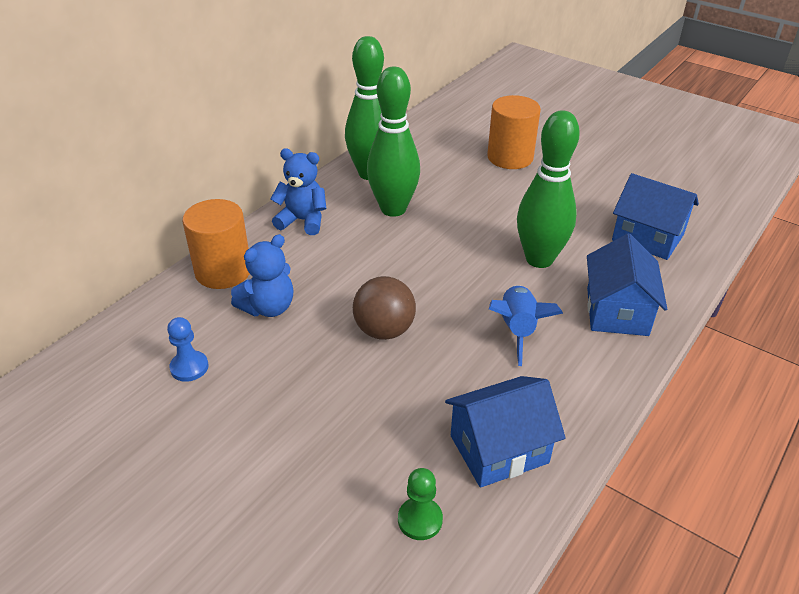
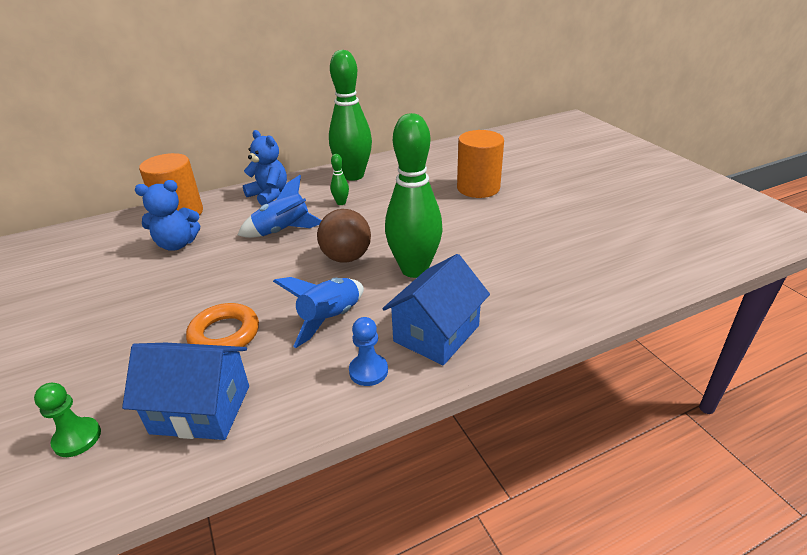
camera: 30 degrees right, 5 degrees down
(189, 367) = (84, 267): blue pawn -> blue pawn (368, 371)
(369, 258) = (283, 231): none -> blue rocket
(384, 330) = (231, 284): brown ball -> brown ball (346, 257)
(393, 209) = (341, 203): green bowling pin -> green bowling pin, size x0.40
(438, 379) = (224, 334): none -> orange ring
(647, 237) = (538, 280): blue house -> none

